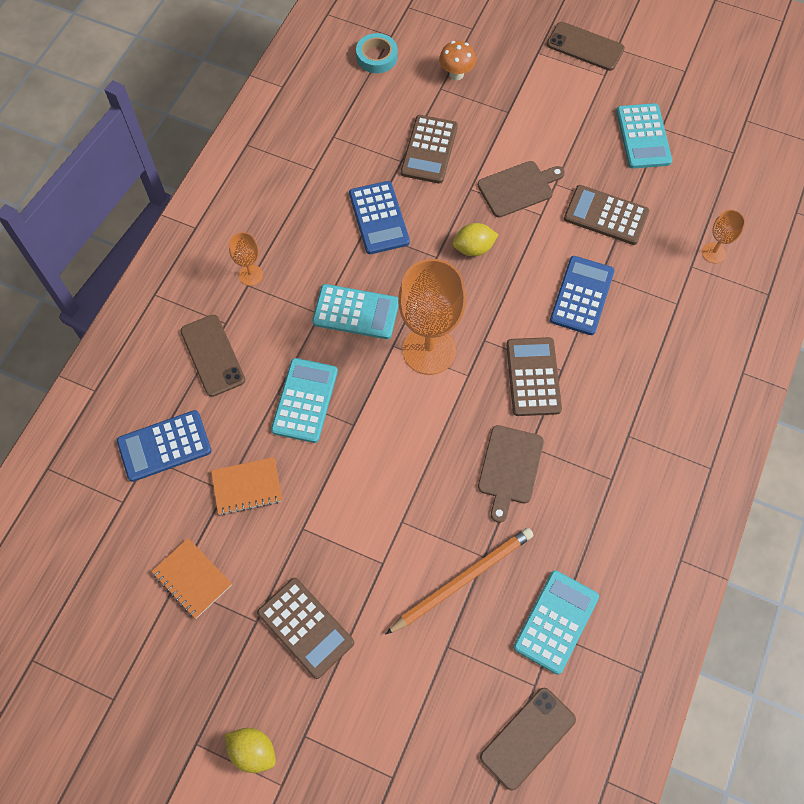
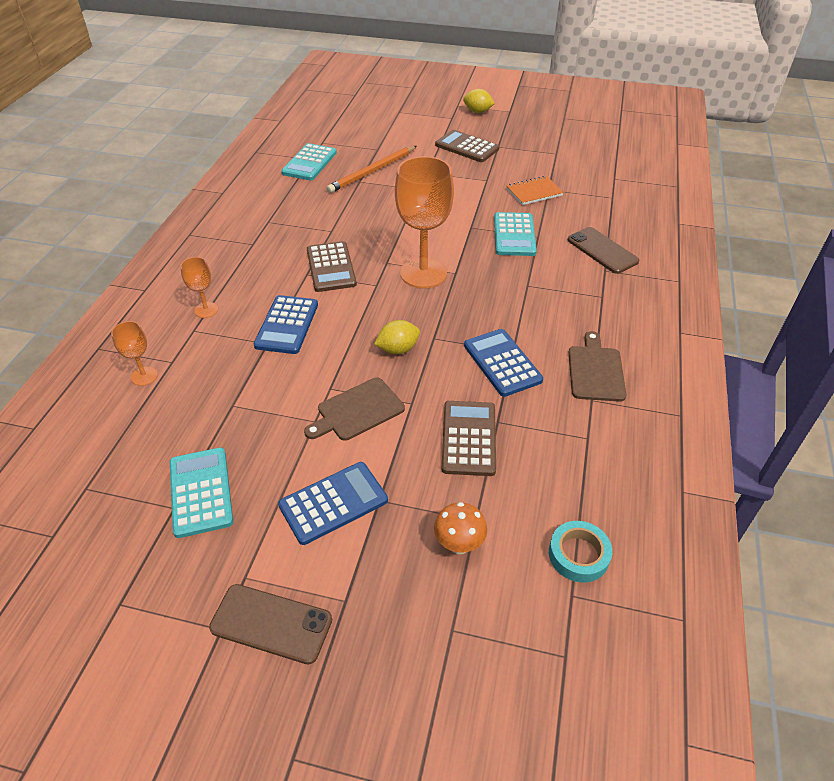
camera: 170 degrees right, 20 degrees down
(164, 446) = (605, 203): blue calculator -> blue calculator (333, 503)
(192, 579) = (547, 156): orange notebook -> none
(251, 275) = (603, 303): orange goblet -> orange goblet (206, 310)
(356, 312) = (495, 289): turquoise calculator -> none
(510, 468) = (345, 219): brown cutting board -> brown cutting board (595, 371)
(527, 738) = (325, 127): brown phone -> none
(606, 215) = (257, 396): brown calculator -> none

